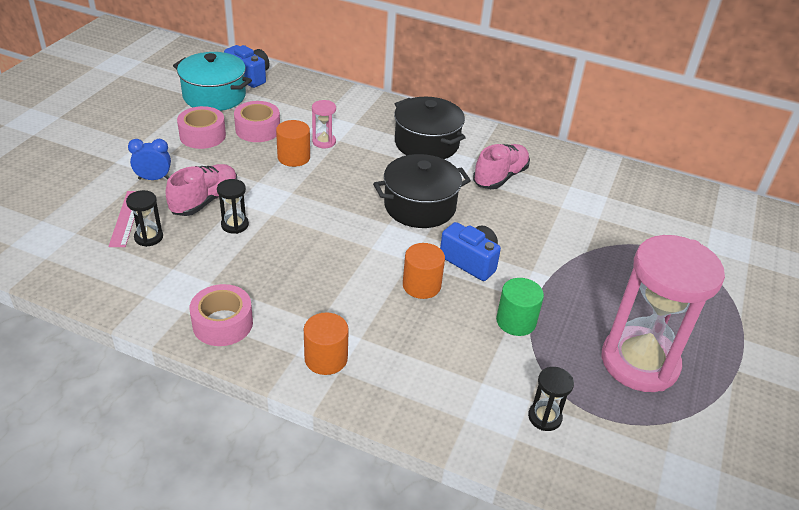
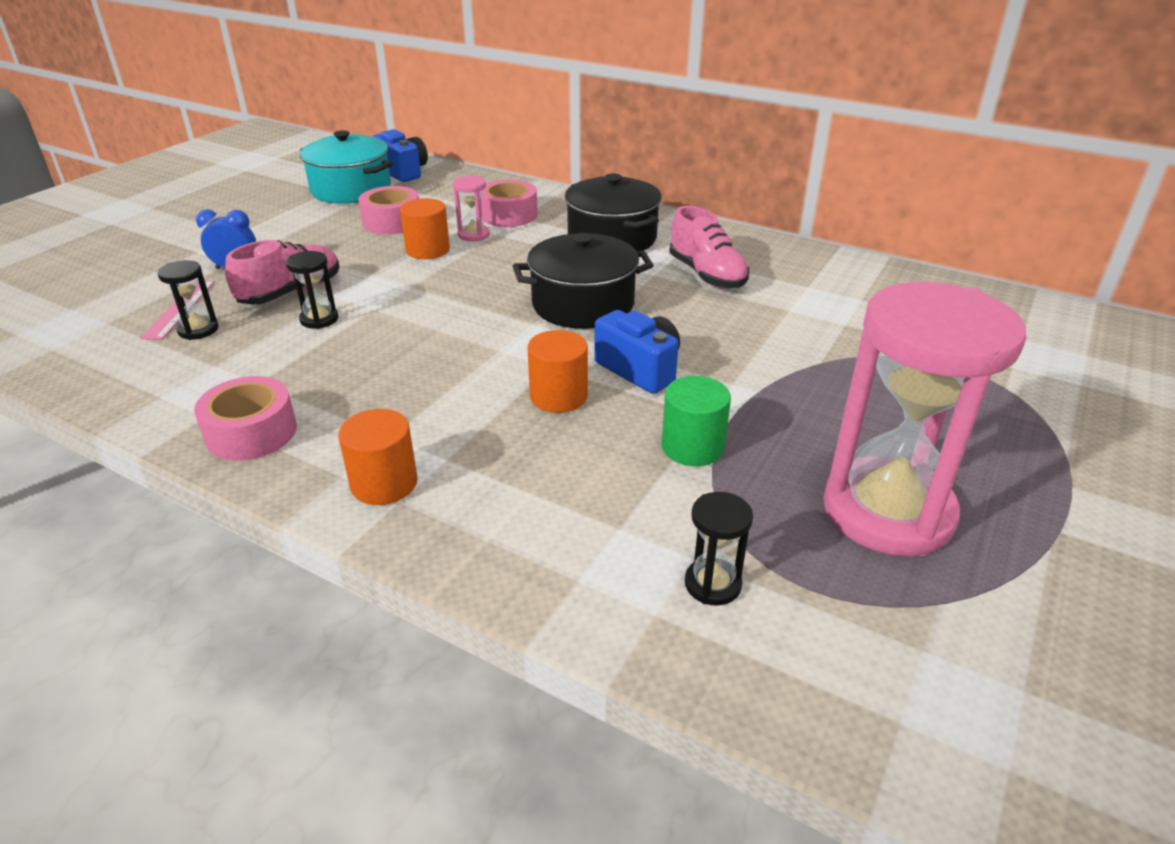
camera: 10 degrees right, 5 degrees down
(202, 135) = (319, 227): pink tape -> pink tape (508, 215)
(500, 177) = (706, 275): pink shoe -> pink shoe turned 105 degrees clockwise

